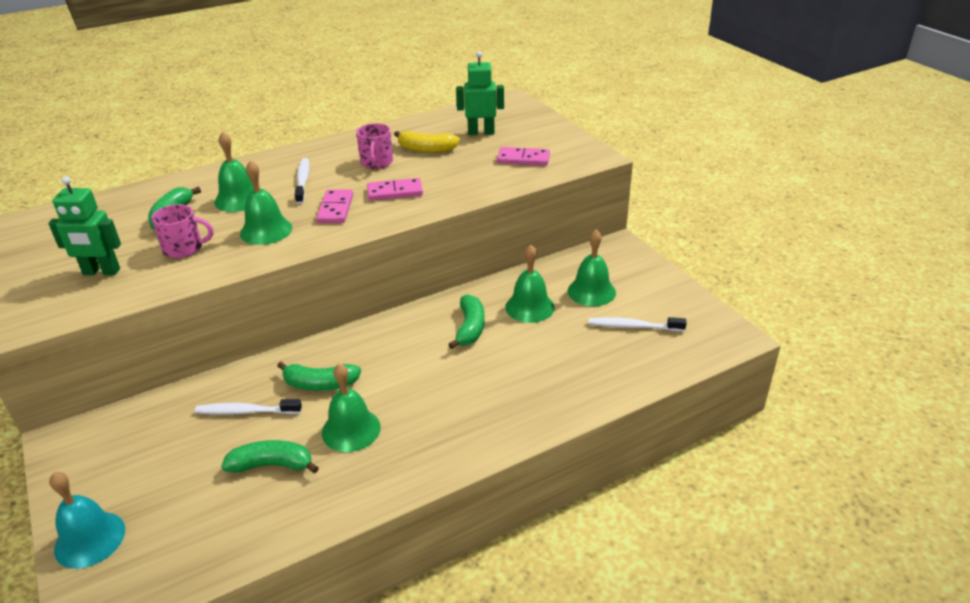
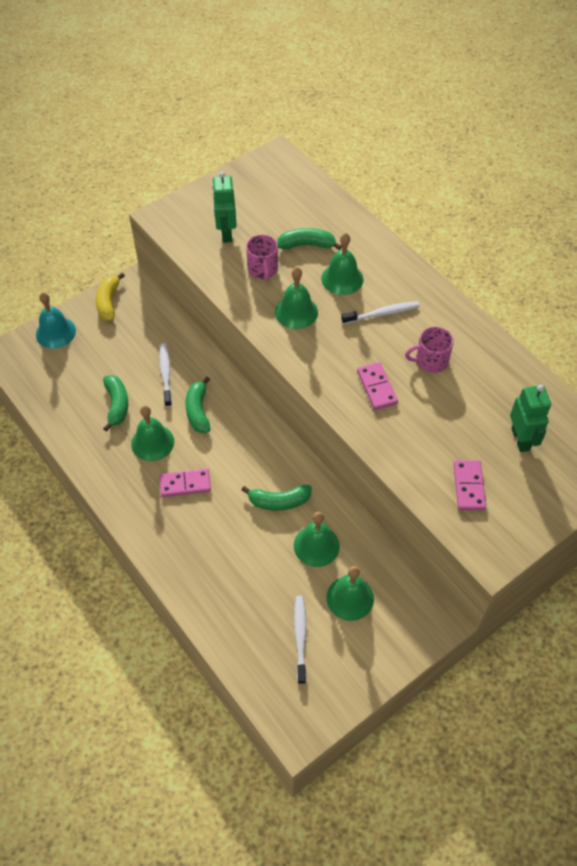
camera: 80 degrees right, 20 degrees up
(335, 209) = (338, 350): pink domino -> pink domino (185, 484)
(426, 149) = (468, 396): yellow banana -> yellow banana (108, 302)

